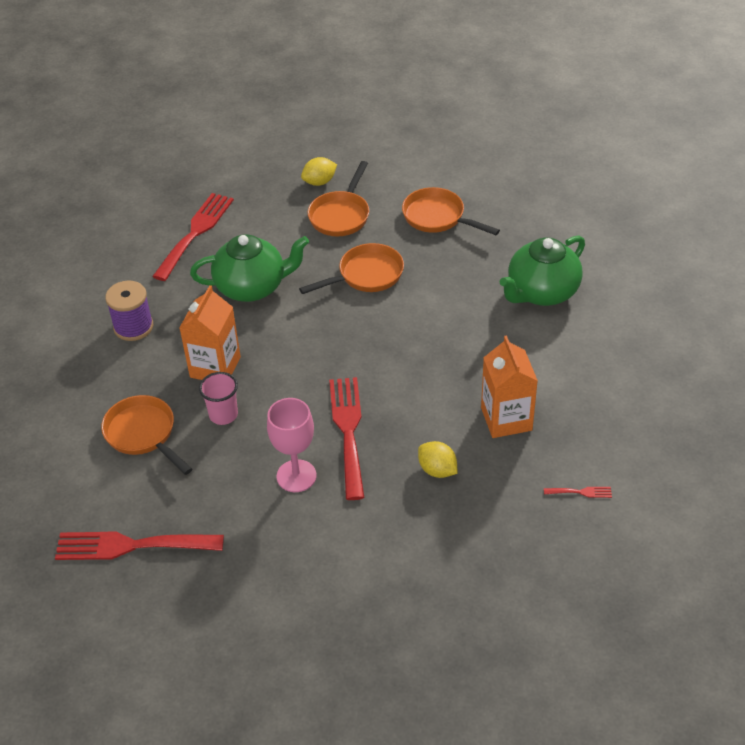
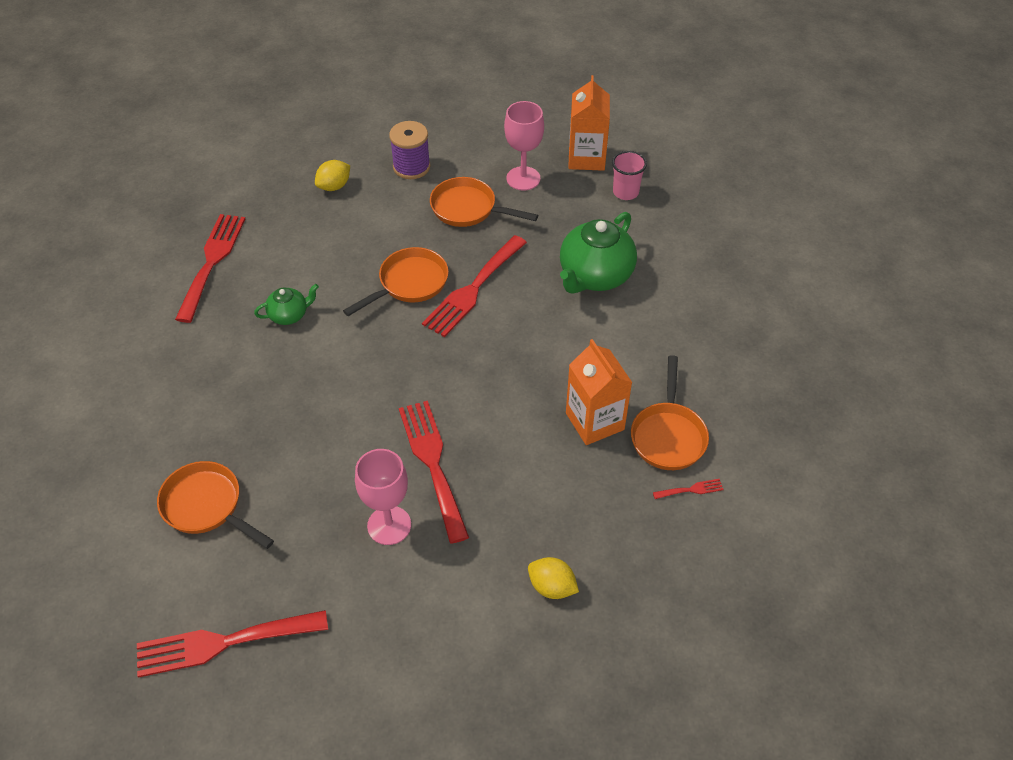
camera: 15 degrees left, 5 degrees up
(133, 327) = (167, 381): purple spool -> purple spool (411, 167)
(215, 367) = (270, 414): orange carton -> orange carton (586, 158)
(223, 415) = (292, 468): pink cup -> pink cup (625, 192)
(252, 287) = (289, 315): green teapot -> green teapot, size x0.52
(341, 215) = (366, 220): orange pan -> orange pan (668, 435)
(423, 288) = (473, 289): none -> red fork
(437, 470) = (538, 491): yellow lemon -> yellow lemon (552, 587)
(496, 197) = (523, 178): none -> pink goblet

